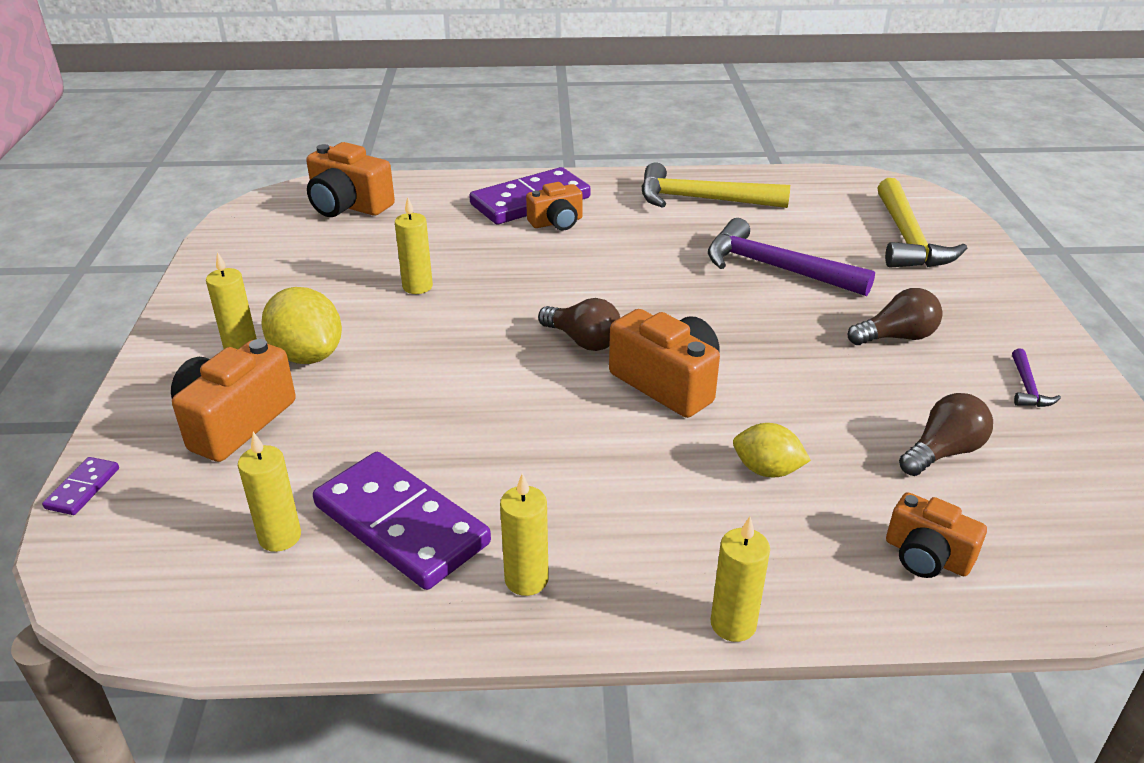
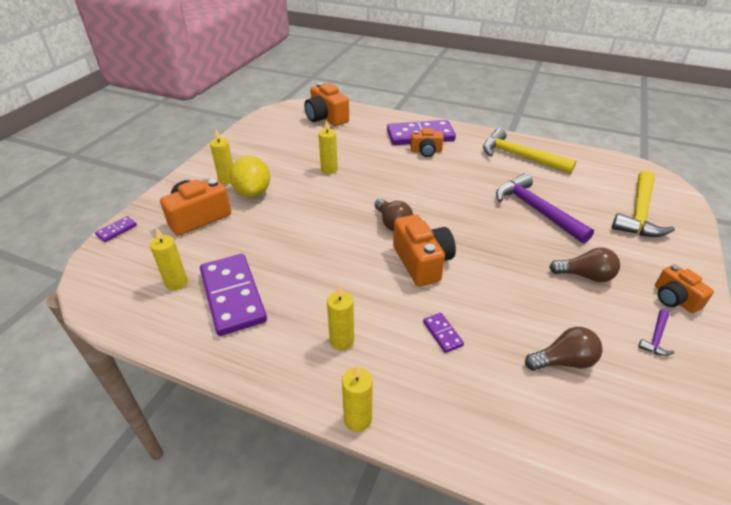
camera: 25 degrees right, 5 degrees up
(526, 579) = (269, 349): yellow candle -> yellow candle (342, 341)
(767, 470) = (442, 333): yellow lemon -> purple domino
(926, 556) = (504, 425): orange camera -> orange camera (674, 299)

